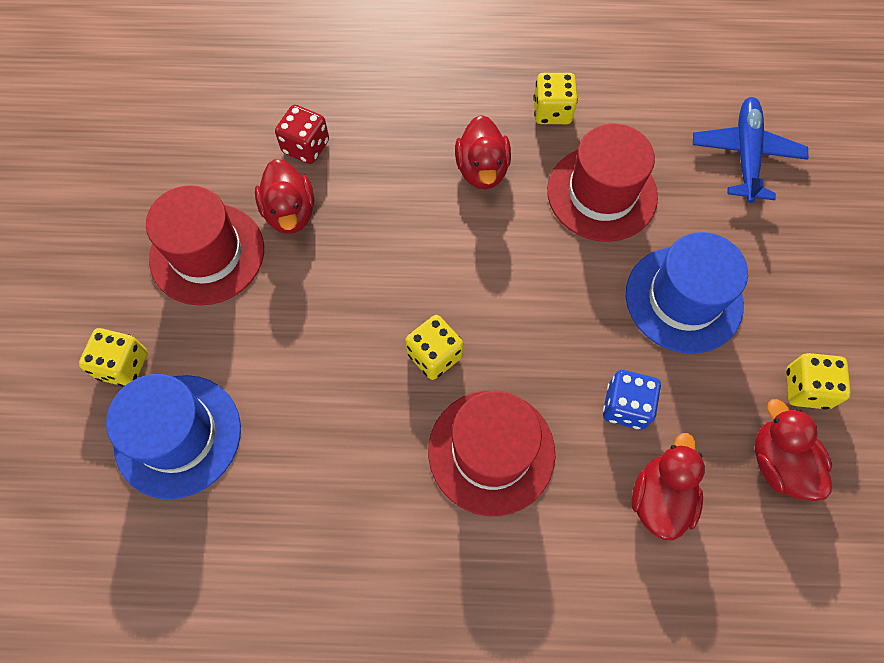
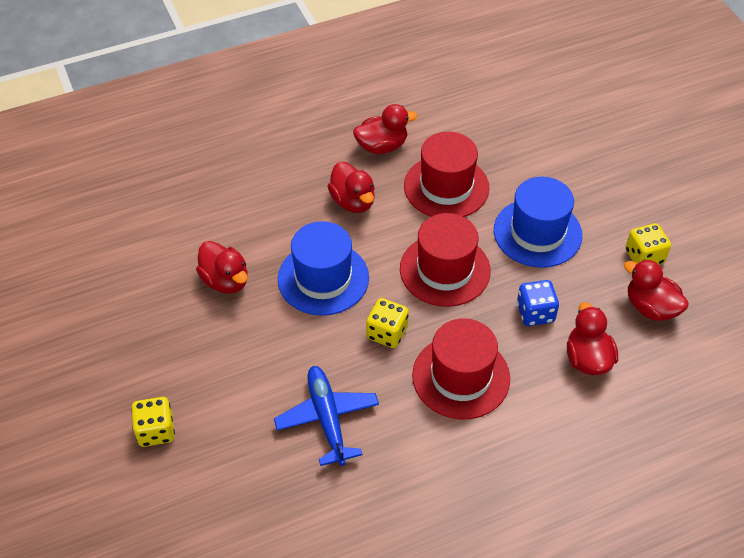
camera: 25 degrees left, 15 degrees down
(178, 435) = (227, 459): blue hat -> blue hat (323, 278)
(207, 254) = (177, 331): red hat -> red hat (445, 270)
(306, 147) = (211, 232): red dice -> none
(552, 111) = (382, 146): yellow dice -> red duck
(745, 155) = (529, 128): blue plane -> blue plane (327, 419)

